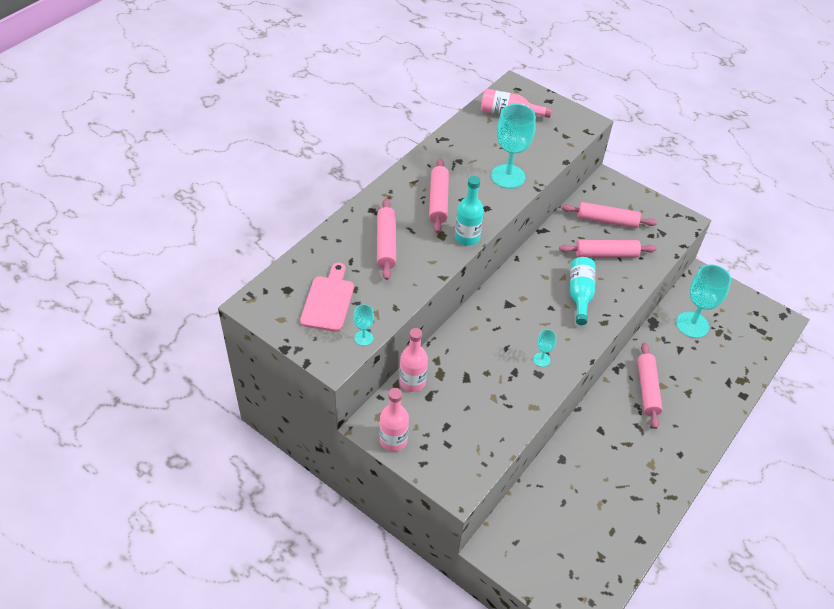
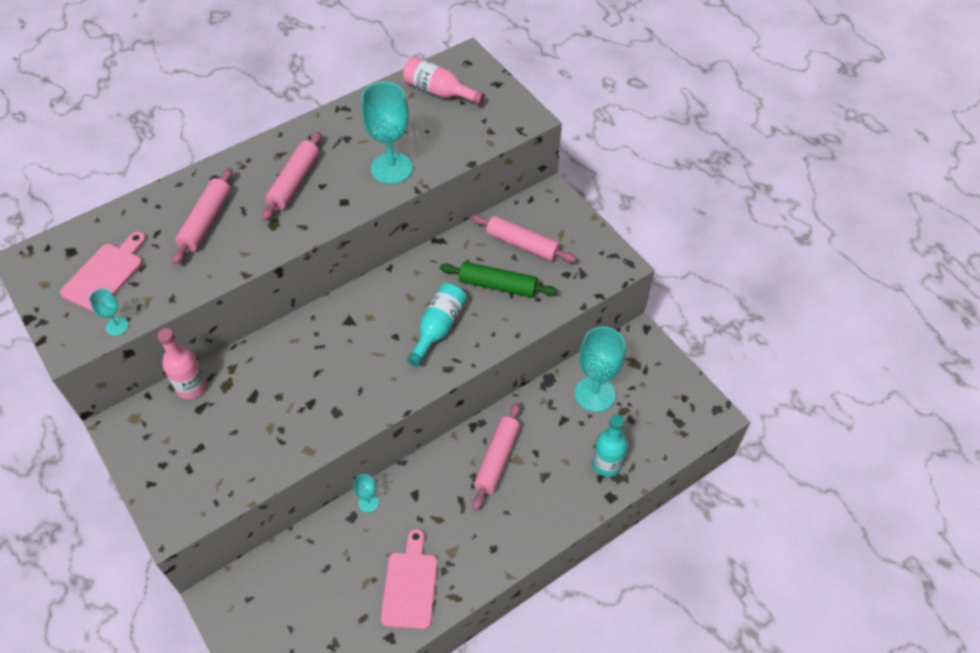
camera: 20 degrees right, 5 degrees up
(393, 440) = (133, 449): pink bottle -> none
(467, 237) = (300, 233): turquoise bottle -> turquoise bottle (607, 464)
(541, 359) = (349, 396): turquoise goblet -> turquoise goblet (368, 503)
(606, 254) = (498, 285): pink rolling pin -> green rolling pin
(634, 497) = (410, 585): none -> pink cutting board

